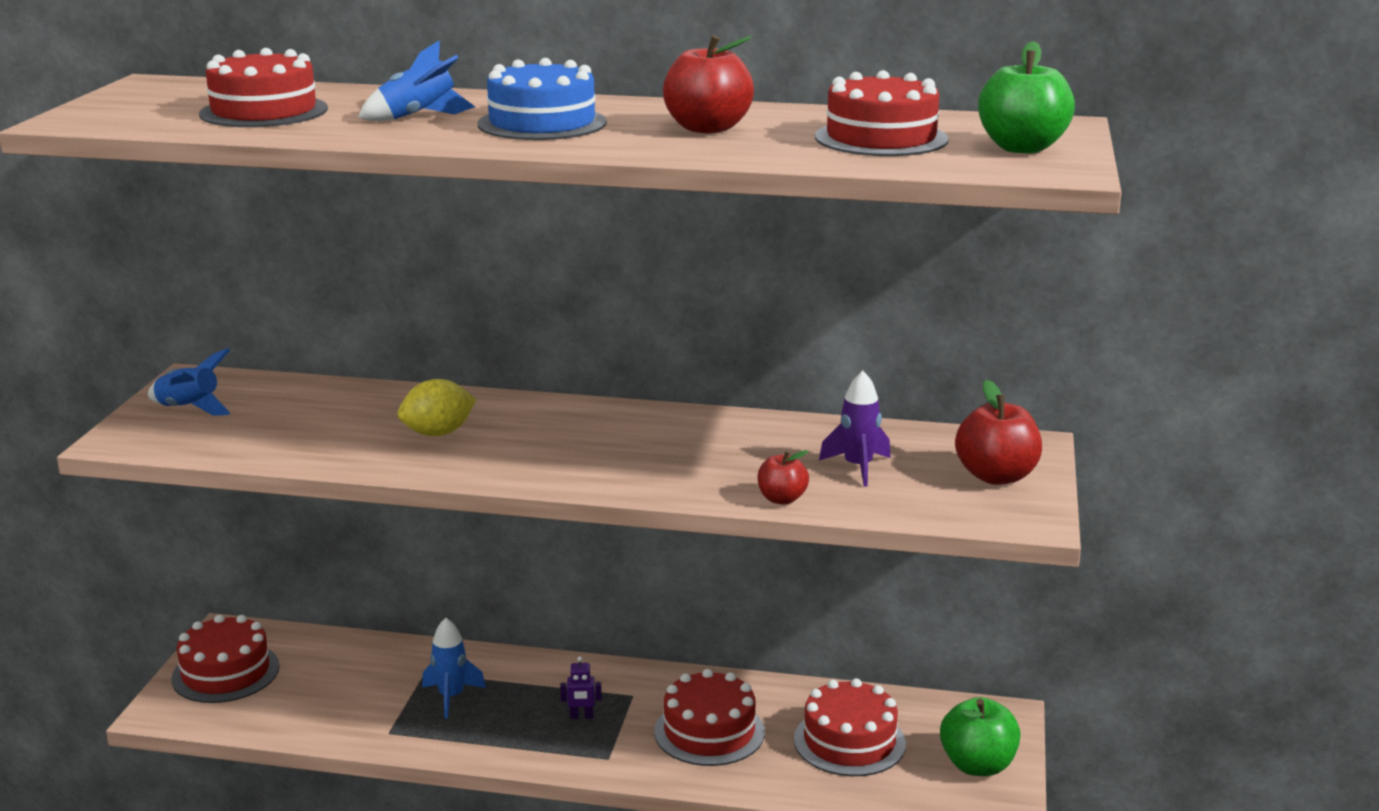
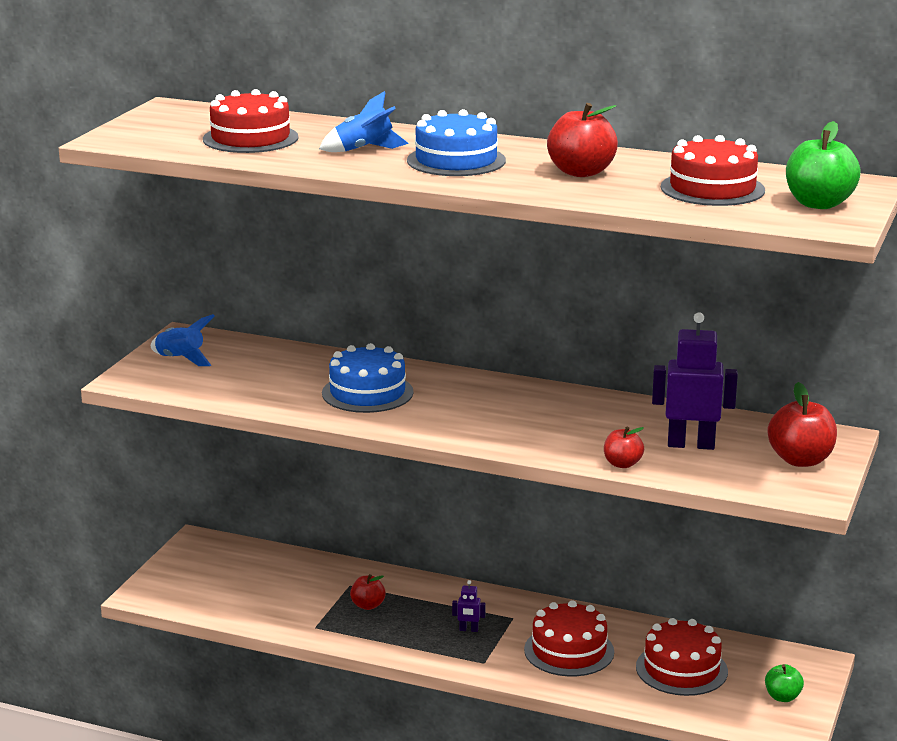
camera: 10 degrees right, 0 degrees up
(225, 672) = (194, 571): red cake -> none
(438, 433) = (367, 393): yellow lemon -> blue cake
(451, 697) = (368, 605): blue rocket -> red apple
(858, 467) = (691, 444): purple rocket -> purple robot
(977, 765) = (782, 697): green apple -> green apple, size x0.59

